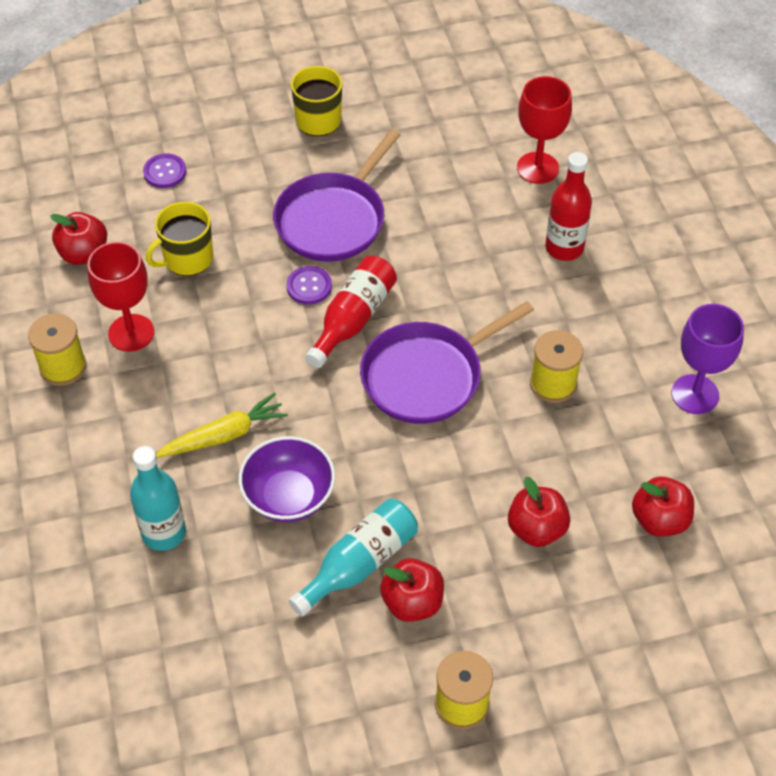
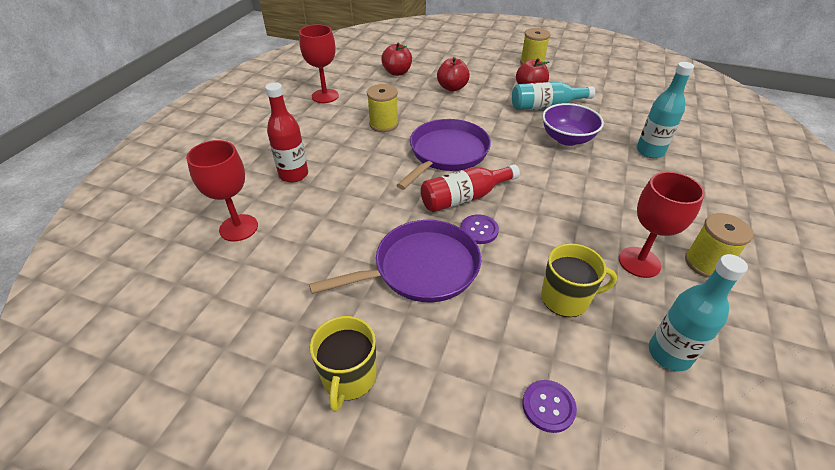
camera: 145 degrees left, 10 degrees down
(84, 254) = (669, 354): red apple -> turquoise bottle
(224, 435) = (592, 176): yellow carrot -> none
(426, 376) = (446, 153): purple pan -> purple pan turned 60 degrees counterclockwise
(695, 394) = (325, 96): purple goblet -> red goblet

